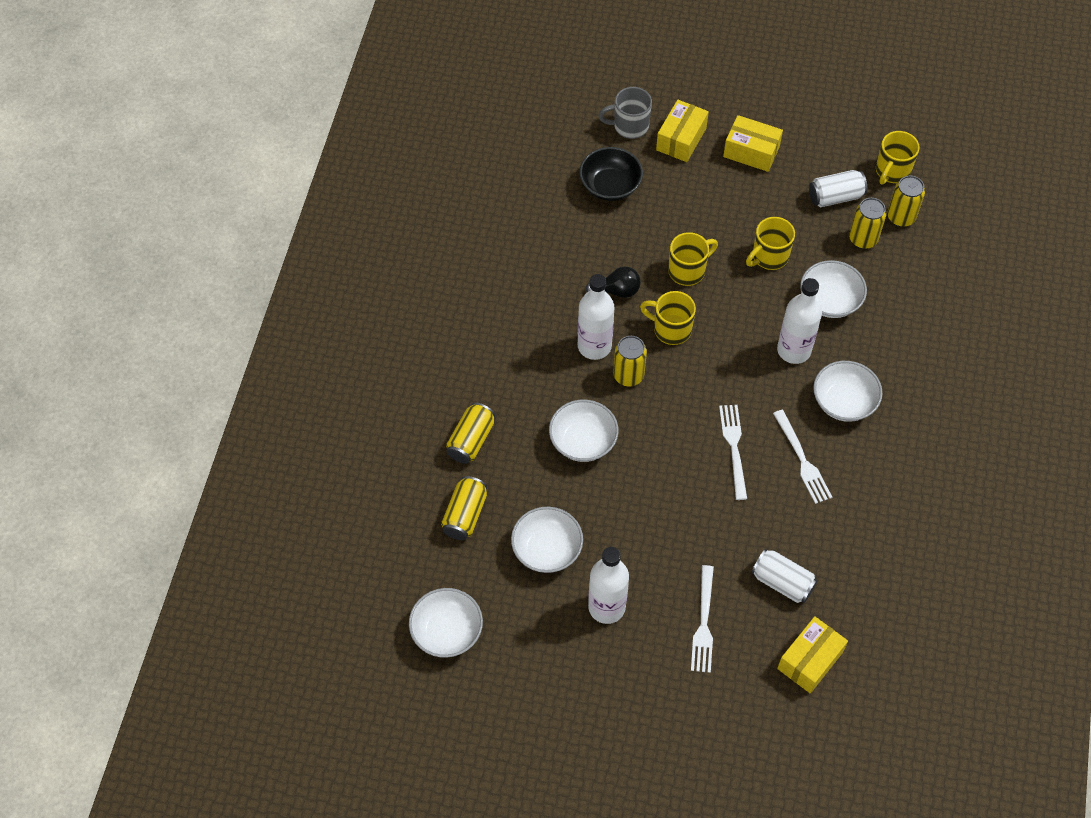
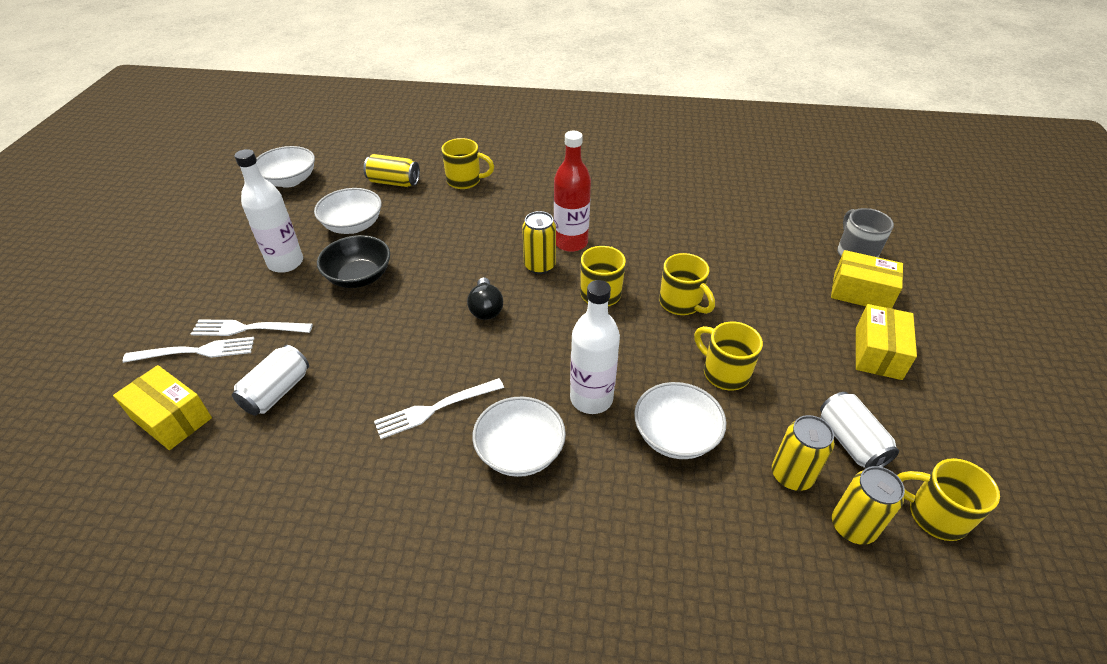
camera: 85 degrees right, 15 degrees down
(471, 440) = (465, 181): yellow can -> yellow mug
(583, 441) = (463, 240): white bowl -> none
(594, 346) = (571, 242): white bottle -> red bottle
(610, 186) = (769, 244): black bowl -> black bowl (359, 277)
(617, 291) = (640, 254): black light bulb -> black light bulb (486, 309)
(733, 447) = (455, 346): white fork -> white fork (197, 351)

